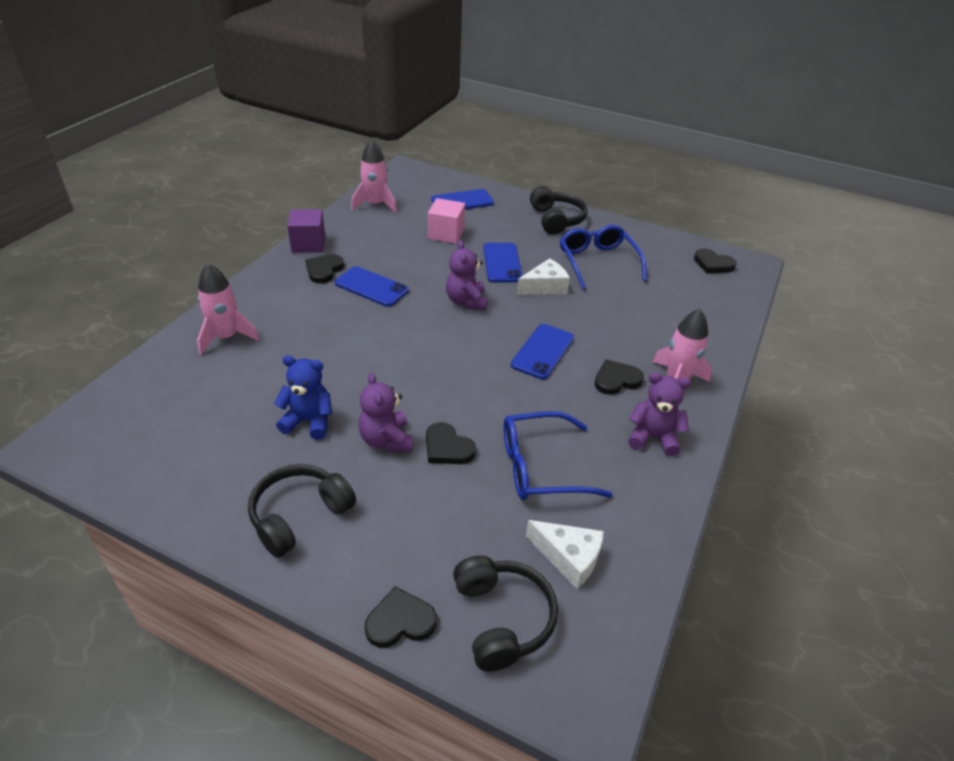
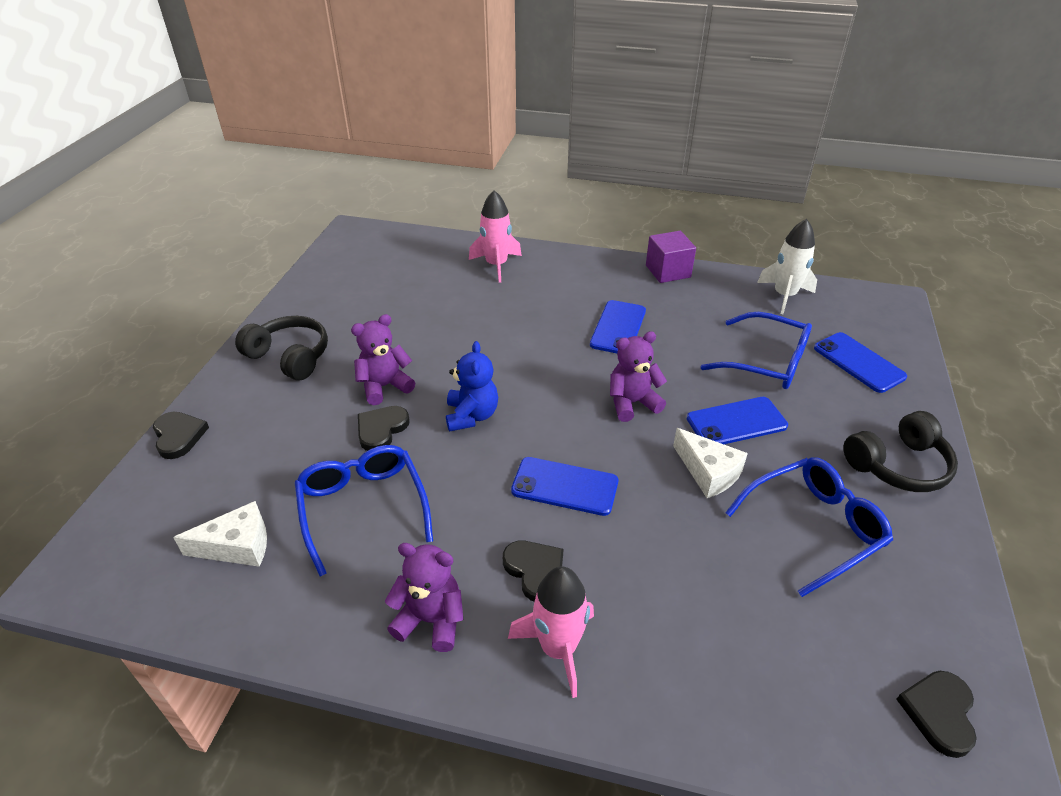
camera: 80 degrees right, 0 degrees up
(308, 421) = (400, 335): blue teddy bear -> blue teddy bear (471, 416)
(324, 270) = (628, 291): black heart -> none
(375, 204) = (784, 296): pink rocket -> white rocket
(446, 234) = (766, 362): pink cube -> blue glasses
(502, 619) = (171, 502): black headphones -> none
(569, 557) = (237, 546): white cheese -> white cheese turned 120 degrees counterclockwise
(653, 437) = (431, 620): purple teddy bear -> purple teddy bear turned 75 degrees counterclockwise

